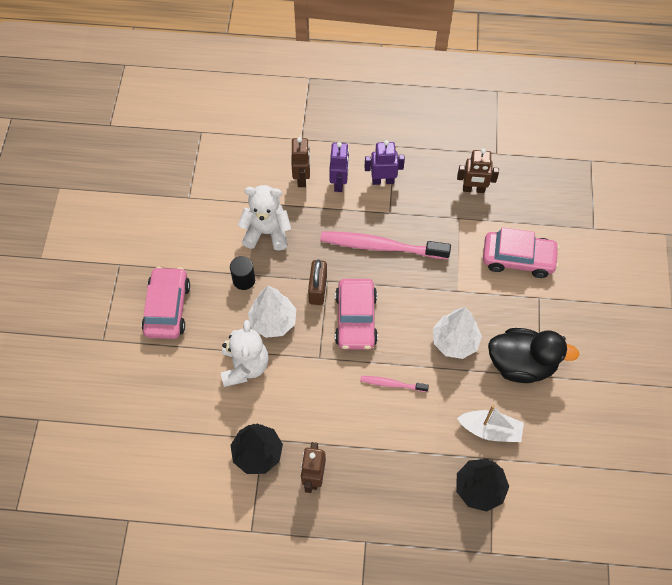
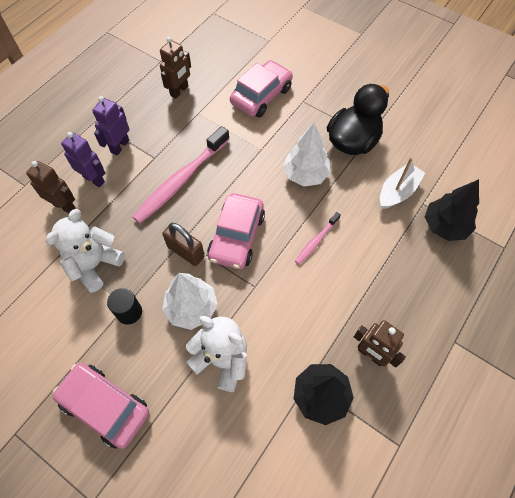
camera: 60 degrees left, 0 degrees up
(355, 319) = (236, 236): pink car -> pink car turned 75 degrees clockwise

